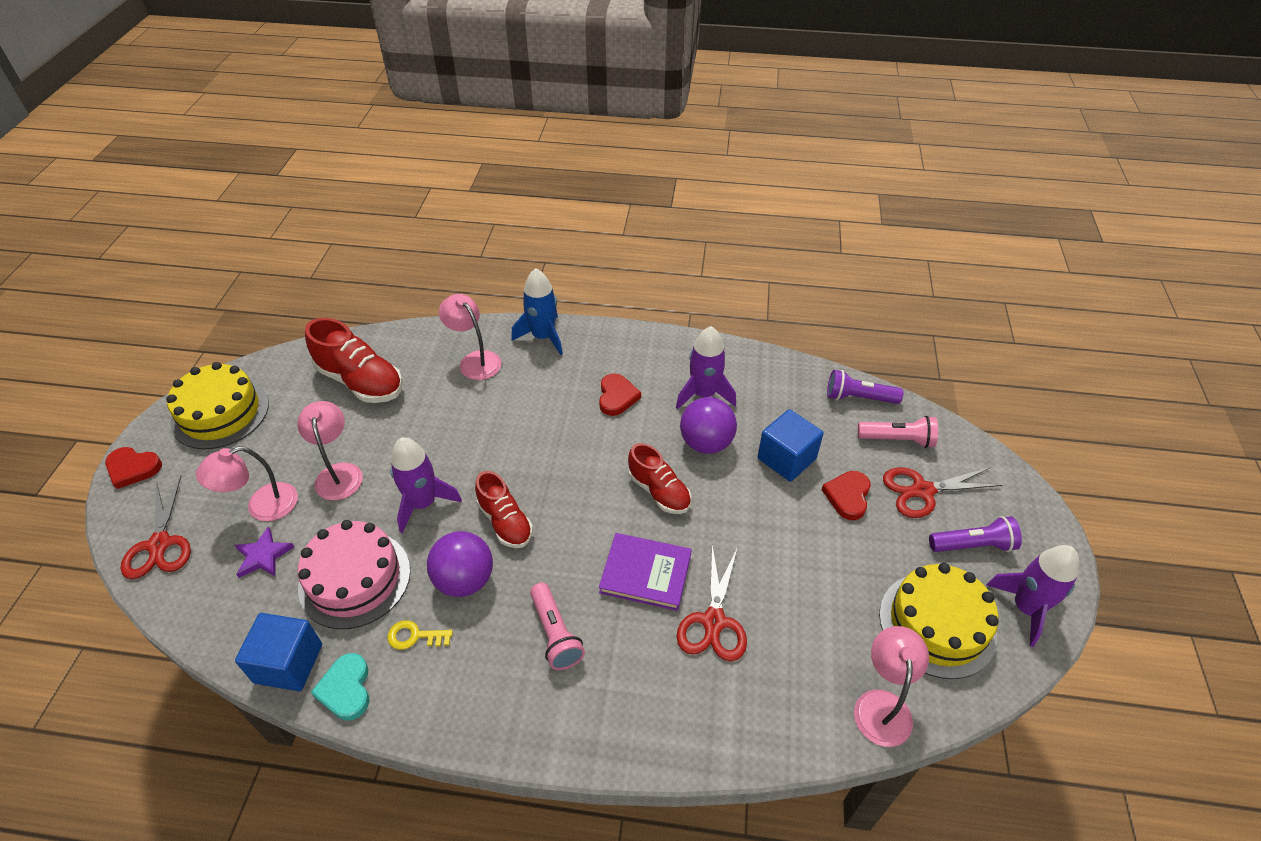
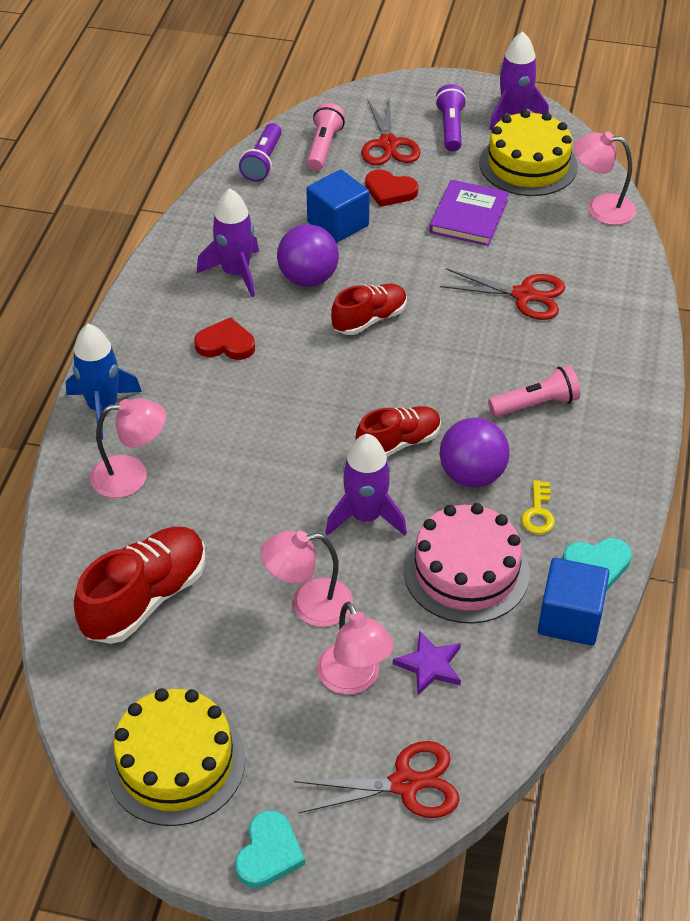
camera: 85 degrees left, 0 degrees up
(133, 468) = (269, 853): red heart -> turquoise heart
(475, 360) = (131, 476): pink lamp -> pink lamp turned 150 degrees counterclockwise
(645, 573) = (470, 336): purple book -> purple book (468, 216)

